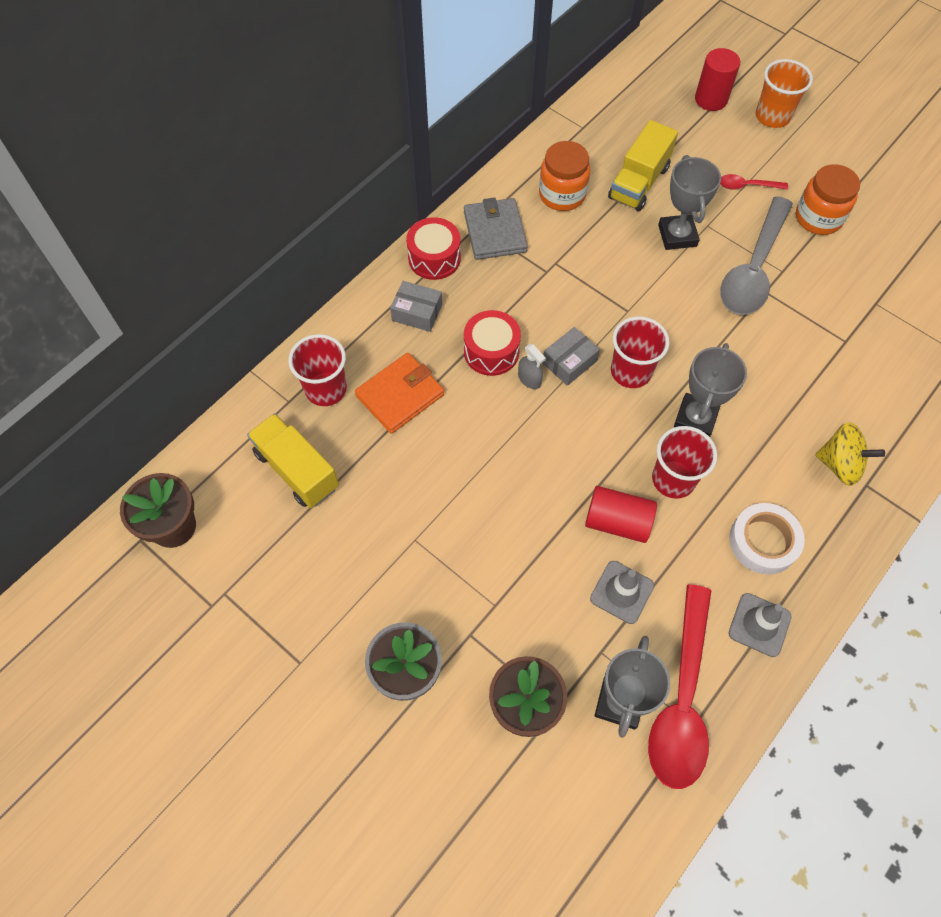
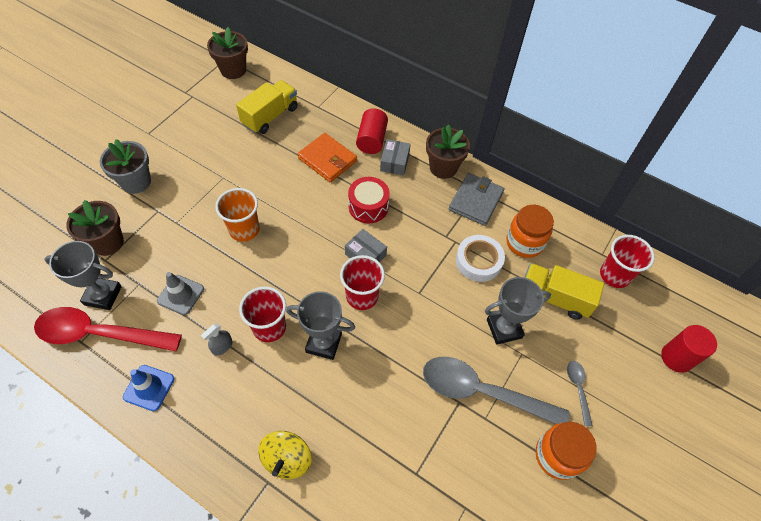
camera: 80 degrees right, 5 degrees down
(326, 389) = (328, 122): red cup -> red cup (614, 275)
(434, 258) = (443, 167): red drum -> brown flower pot
(495, 232) = (475, 201): grey wallet -> grey wallet turned 45 degrees counterclockwise
(529, 379) = (348, 231): grey spray bottle -> grey spray bottle (222, 346)
(617, 522) = (234, 290): red cylinder -> red cylinder (371, 140)
(747, 186) = (578, 388): red spoon -> grey spoon
(759, 625) = (149, 388): grey traffic cone -> blue traffic cone
(763, 541) = (216, 393): white tape -> white tape (478, 261)
(772, 116) = (676, 415): orange cup -> orange cup (244, 229)

